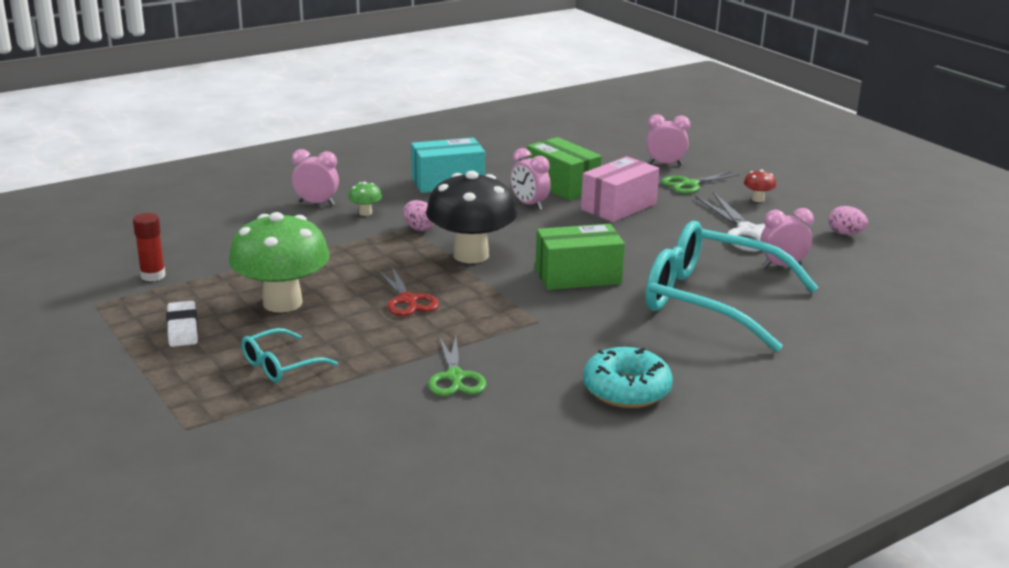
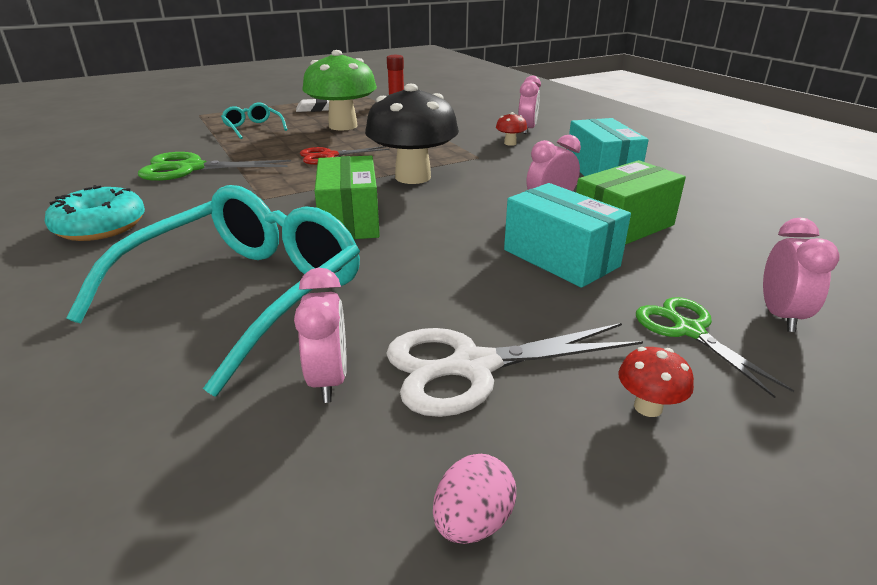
camera: 95 degrees right, 5 degrees up
(365, 213) = (510, 143): green mushroom -> red mushroom
(419, 228) = (476, 160): pink egg -> none
(455, 377) = (191, 168): green scissors -> green scissors, size x1.52
(618, 207) = (560, 258): pink box -> turquoise box

